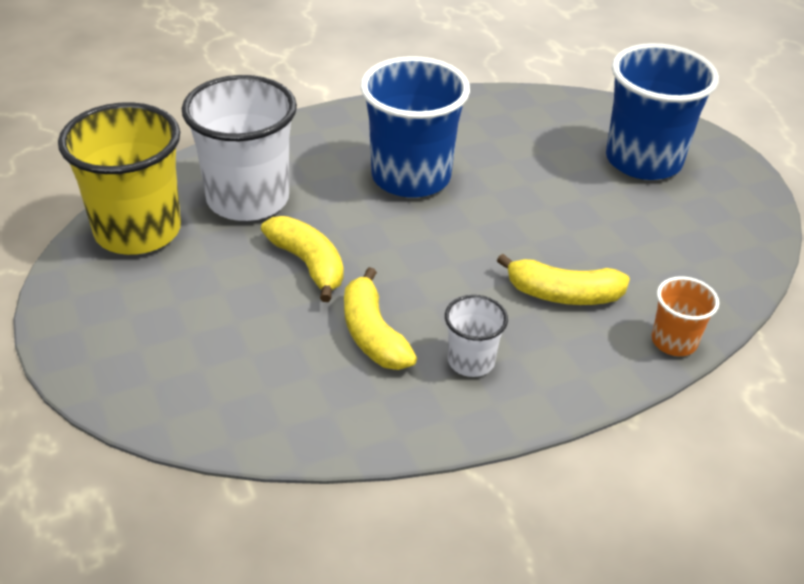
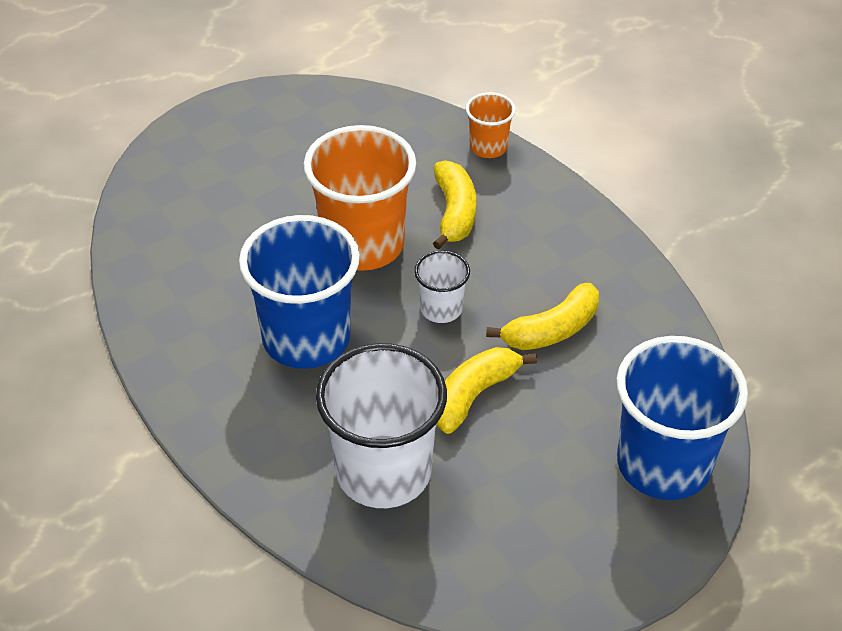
camera: 100 degrees left, 5 degrees up
(138, 231) = (469, 559): yellow cup -> none
(471, 361) = (558, 262): white cup -> white cup (441, 309)
(524, 224) = (363, 244): none -> orange cup
(643, 160) = (234, 167): blue cup -> blue cup (663, 464)

